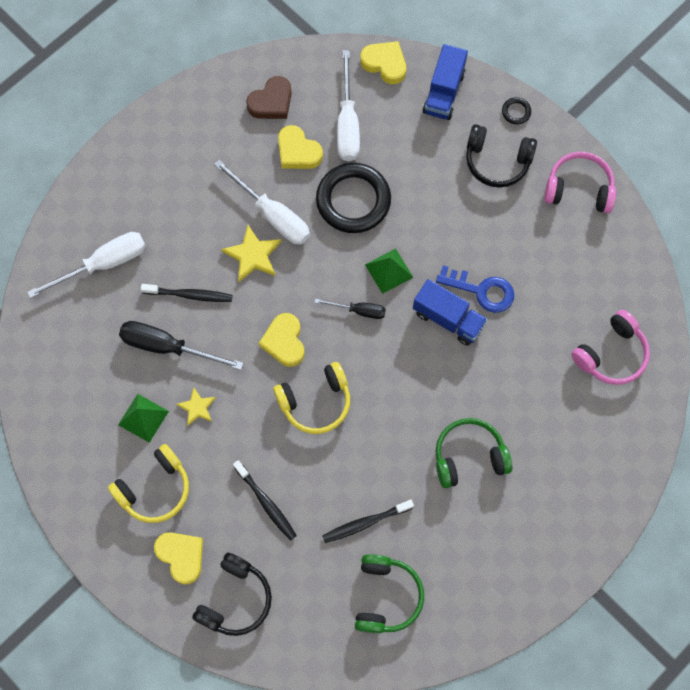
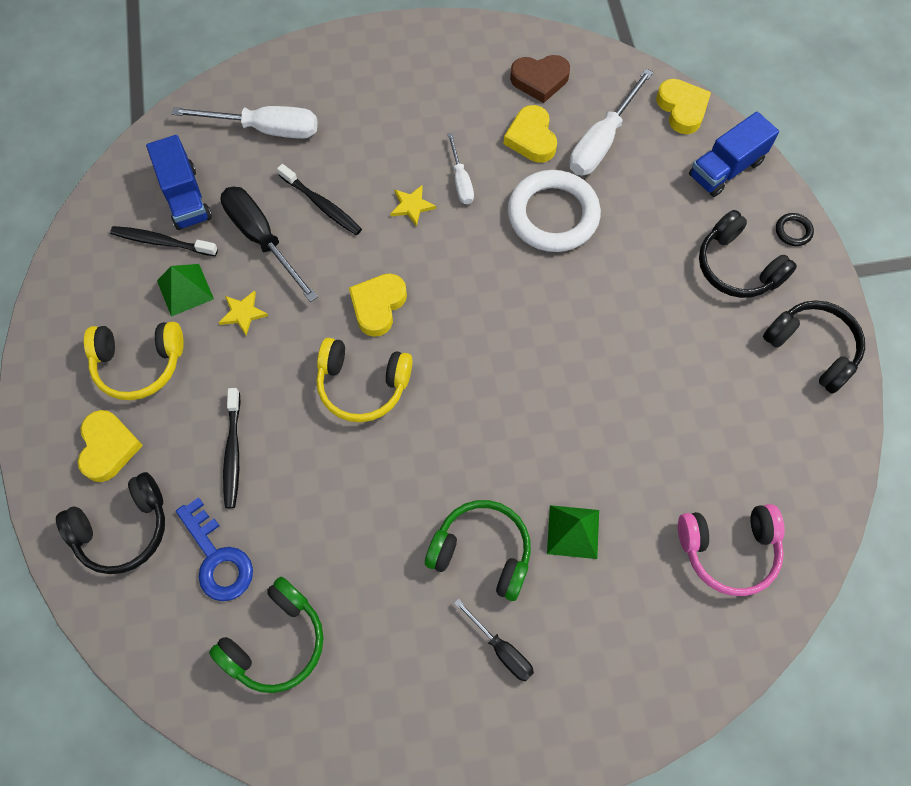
camera: 35 degrees right, 5 degrees down
(253, 255) = (412, 206): yellow star -> yellow star, size x0.64
(272, 215) = (461, 181): white screwdriver -> white screwdriver, size x0.57
(353, 200) = (553, 215): black ring -> white ring
(359, 310) = (477, 324): black screwdriver -> black screwdriver (501, 649)
(365, 523) = (316, 545): black toothbrush -> black toothbrush (162, 242)
(389, 270) = (539, 304): green pyramid -> green pyramid (573, 531)
(448, 318) = (566, 391): blue truck -> blue truck (185, 197)
(482, 290) = (625, 386): blue key -> blue key (217, 558)
(579, 189) = (812, 349): pink headphones -> black headphones

